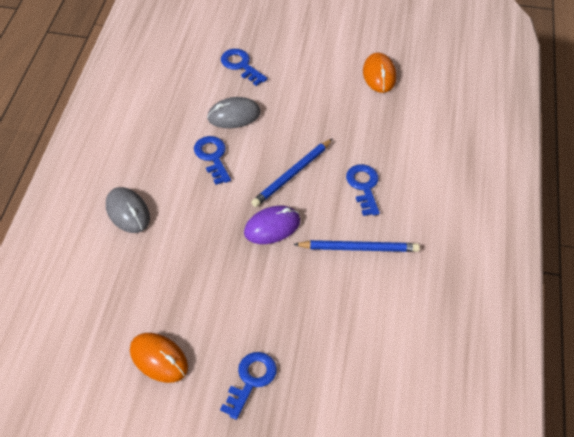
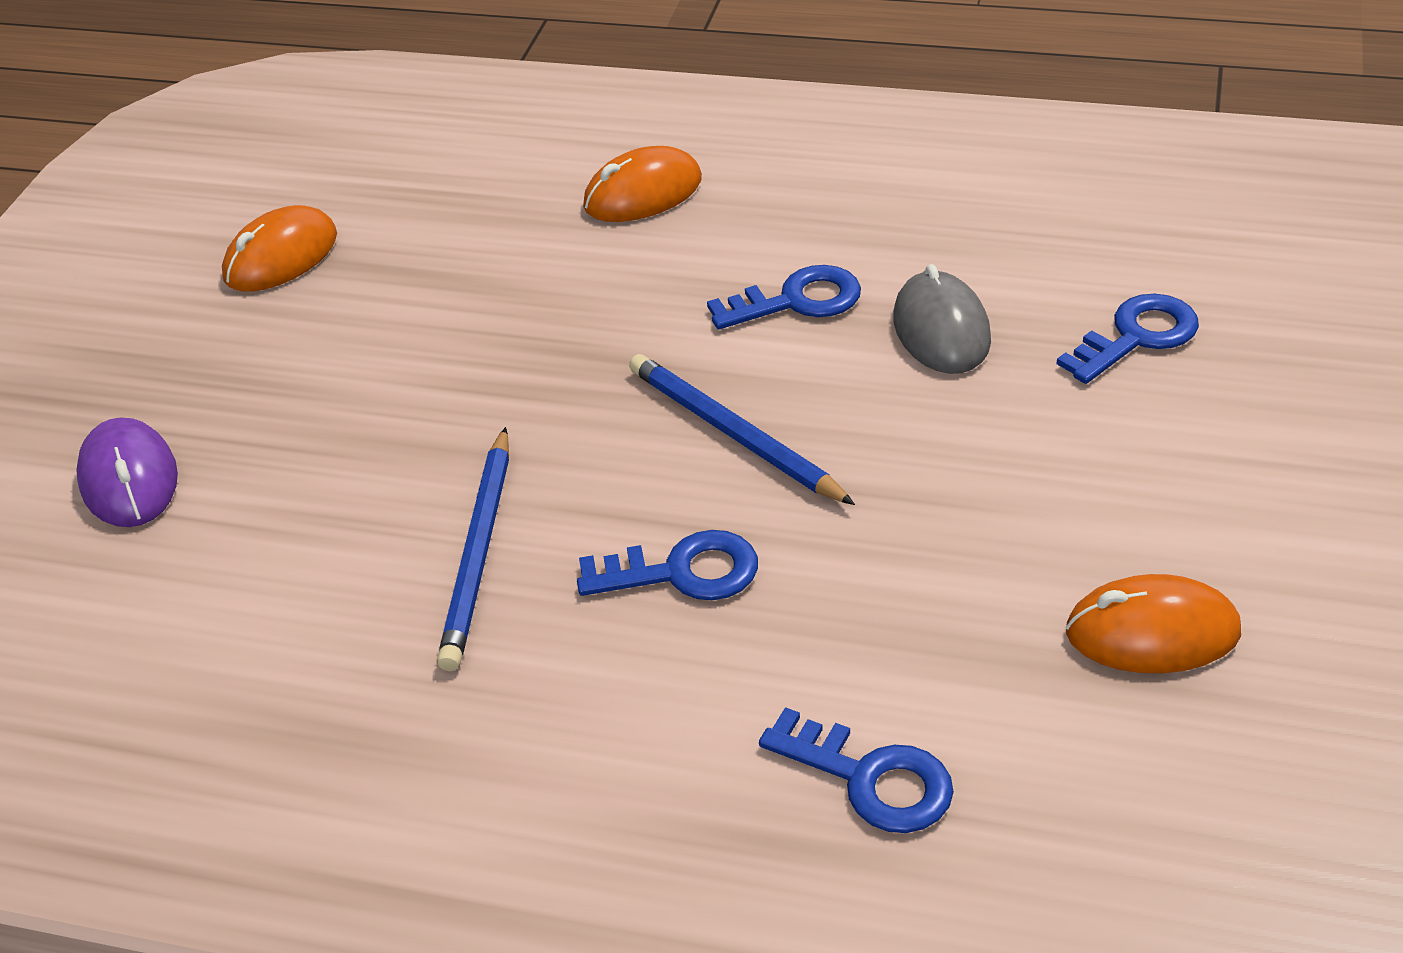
camera: 100 degrees right, 10 degrees down
(127, 212) = (643, 193): grey mouse -> orange mouse
(251, 380) = (189, 375): blue key -> blue key (870, 779)
(272, 227) = (570, 400): purple mouse -> purple mouse (129, 479)

